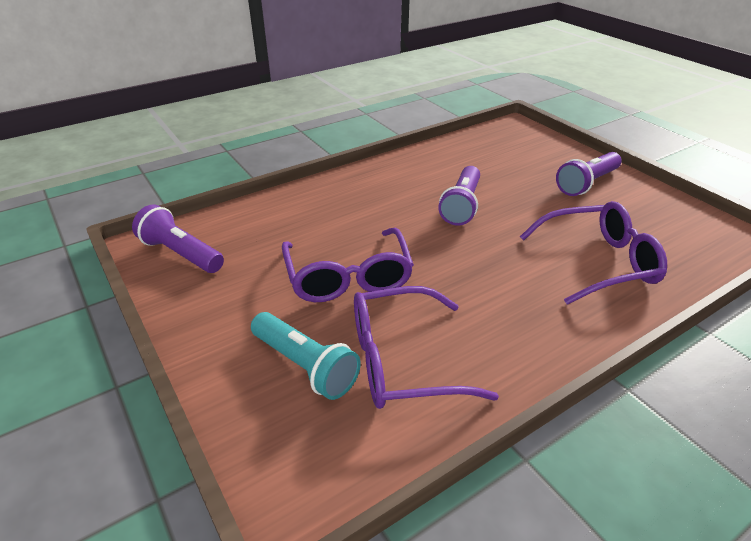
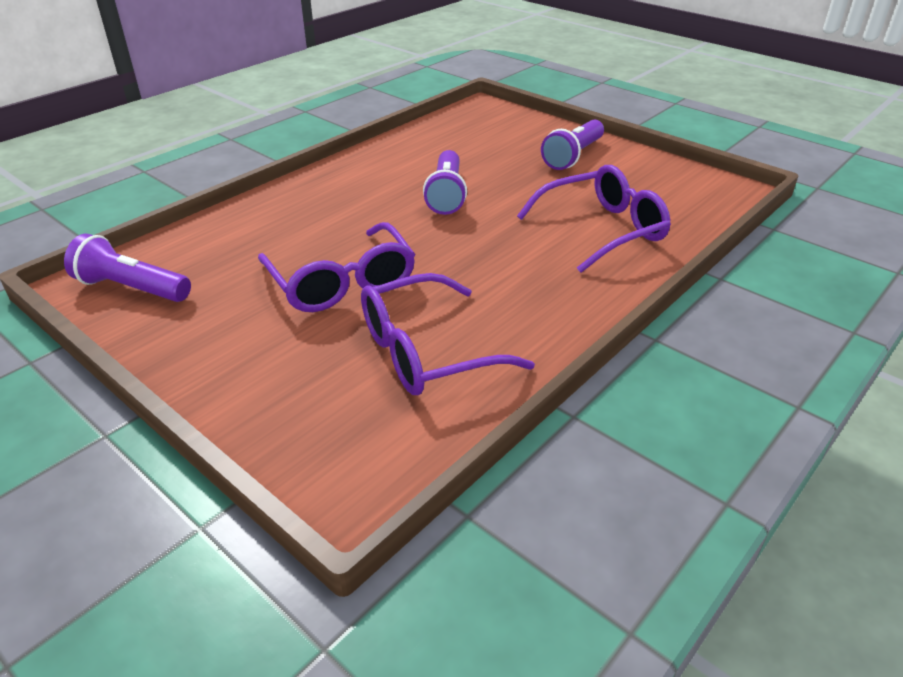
camera: 15 degrees left, 0 degrees up
(305, 366) = (323, 374): turquoise flashlight -> none

